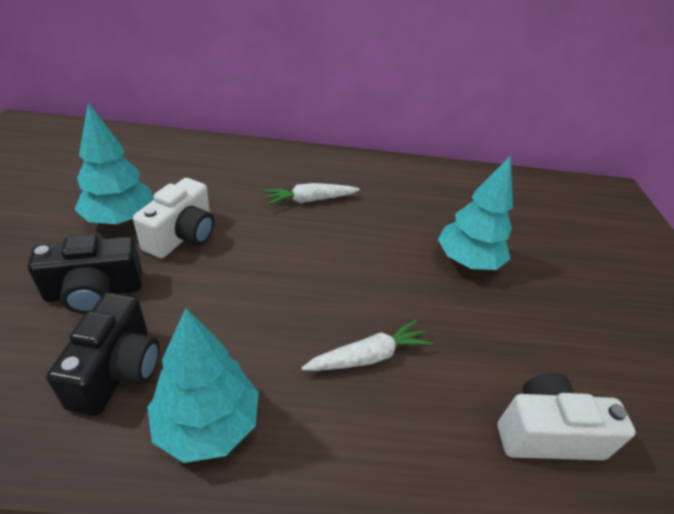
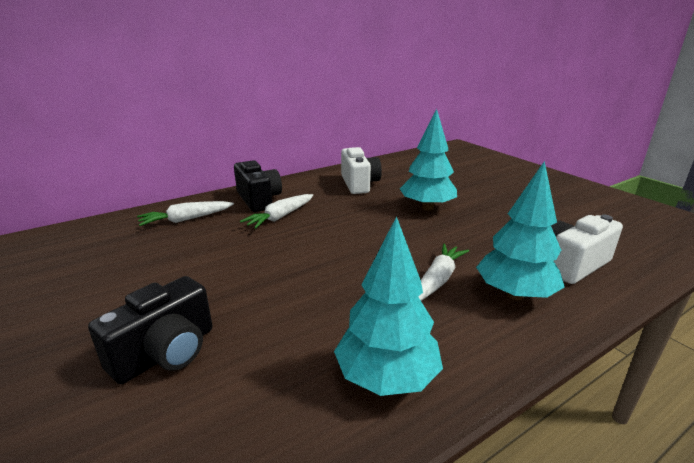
camera: 30 degrees left, 15 degrees down
(118, 370) = (265, 390): black camera -> black camera (259, 200)
(120, 219) = (122, 294): turquoise tree -> turquoise tree (515, 294)
(182, 236) = (201, 279): white camera -> white camera (359, 184)
(233, 165) = (186, 219): none -> white carrot

